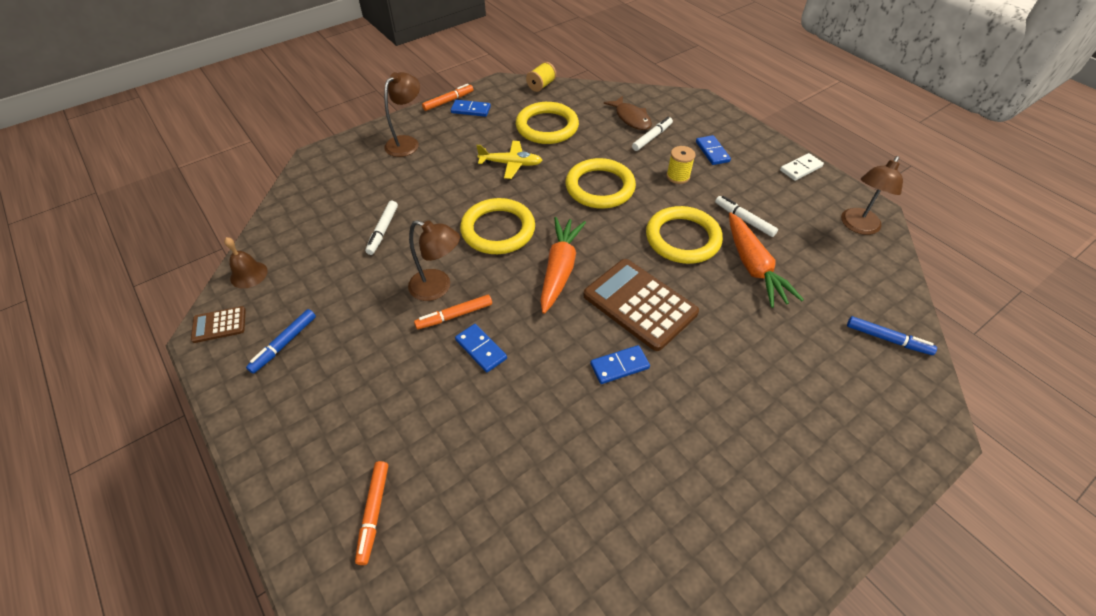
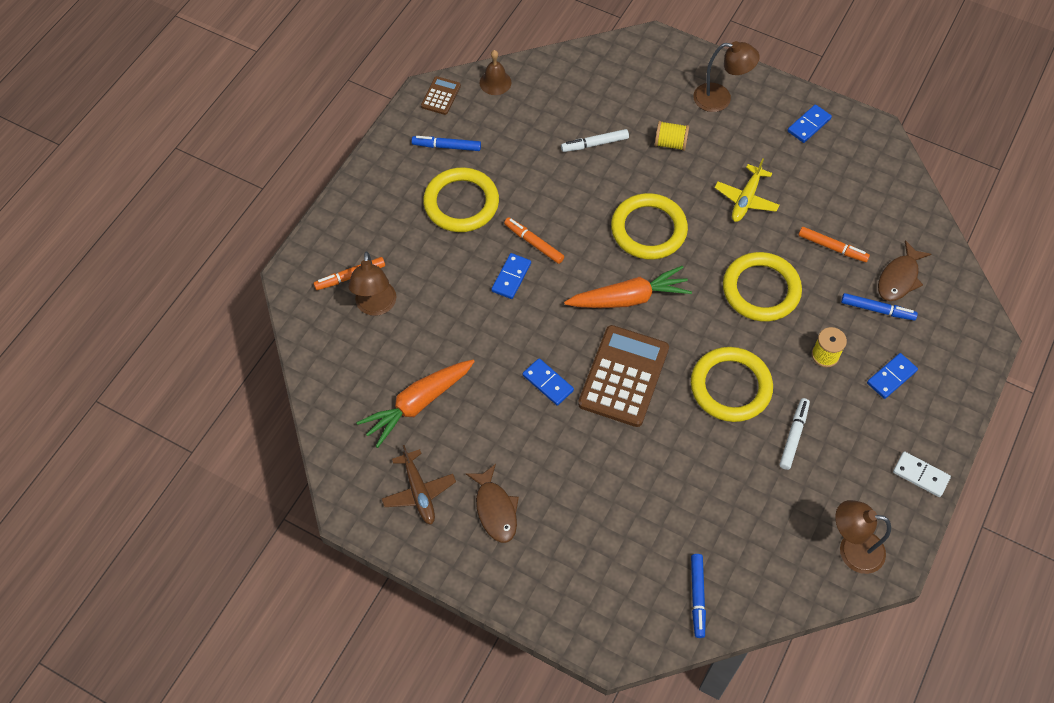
camera: 65 degrees right, 10 degrees up
(219, 325) = (441, 96): brown calculator -> brown calculator turned 60 degrees clockwise
(438, 288) = (555, 217): brown lamp -> brown lamp (375, 306)
(448, 101) = (809, 98): orange marker -> orange marker (832, 247)
(470, 110) = (808, 125): blue domino -> blue domino turned 60 degrees clockwise
(511, 164) = (746, 199): yellow plane -> yellow plane turned 45 degrees clockwise
(541, 85) = (899, 168): yellow spool -> yellow spool (670, 143)
(547, 127) = (827, 205): yellow ring -> yellow ring (461, 203)
(652, 137) = (877, 310): white marker -> blue marker
(707, 550) = (419, 491): none -> brown plane
(753, 267) = (727, 460): orange carrot -> orange carrot (418, 404)
(753, 474) = (495, 509): none -> brown fish

